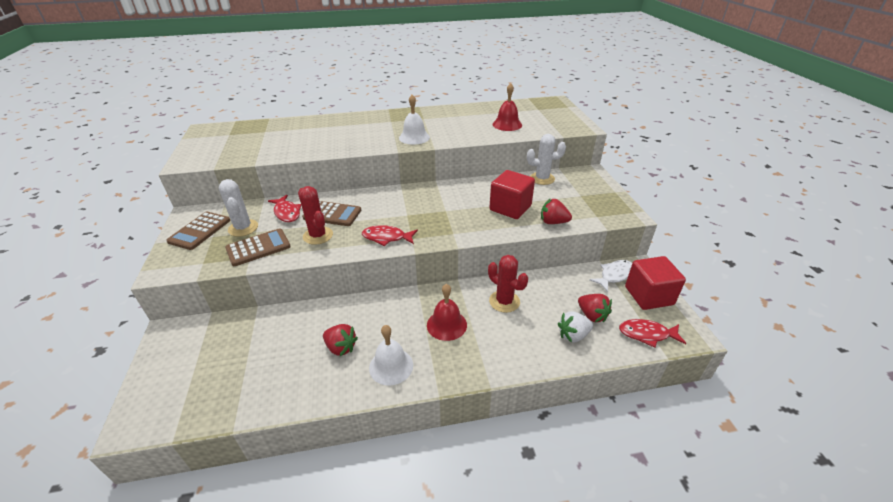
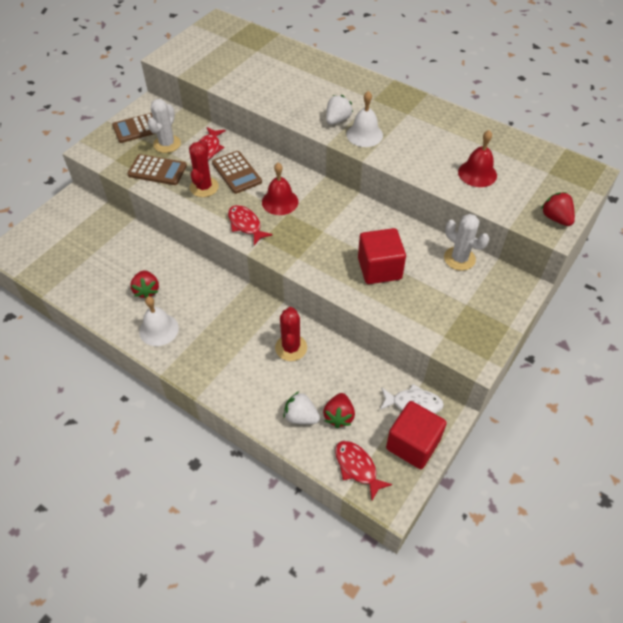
camera: 45 degrees right, 15 degrees up
(384, 138) = (337, 120): none -> white strawberry
(446, 325) = (227, 330): red bell -> red bell (280, 201)
(553, 222) = (394, 311): red strawberry -> red strawberry (555, 218)

